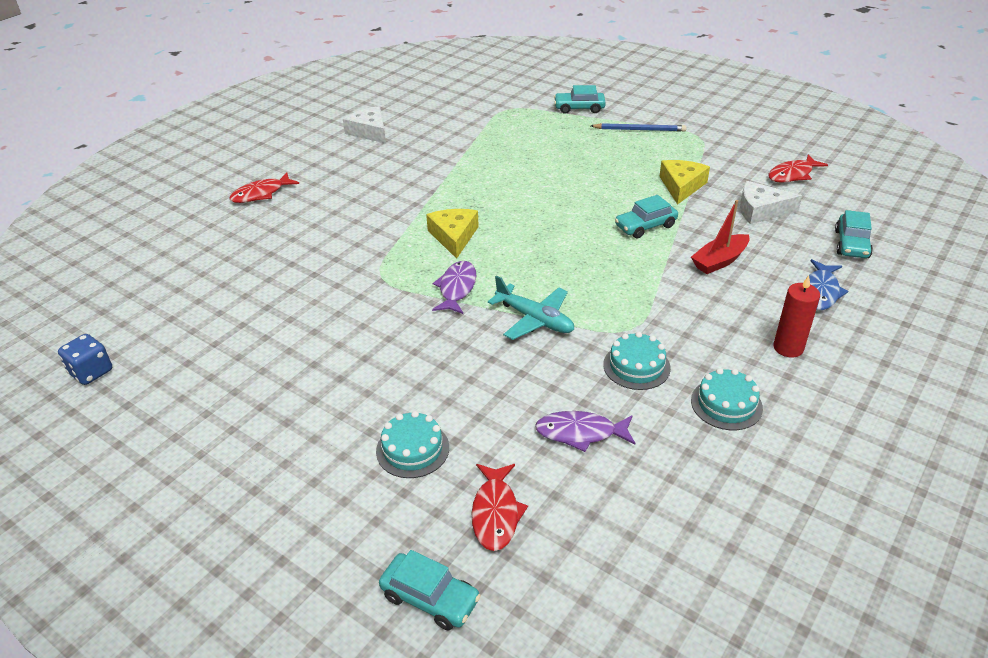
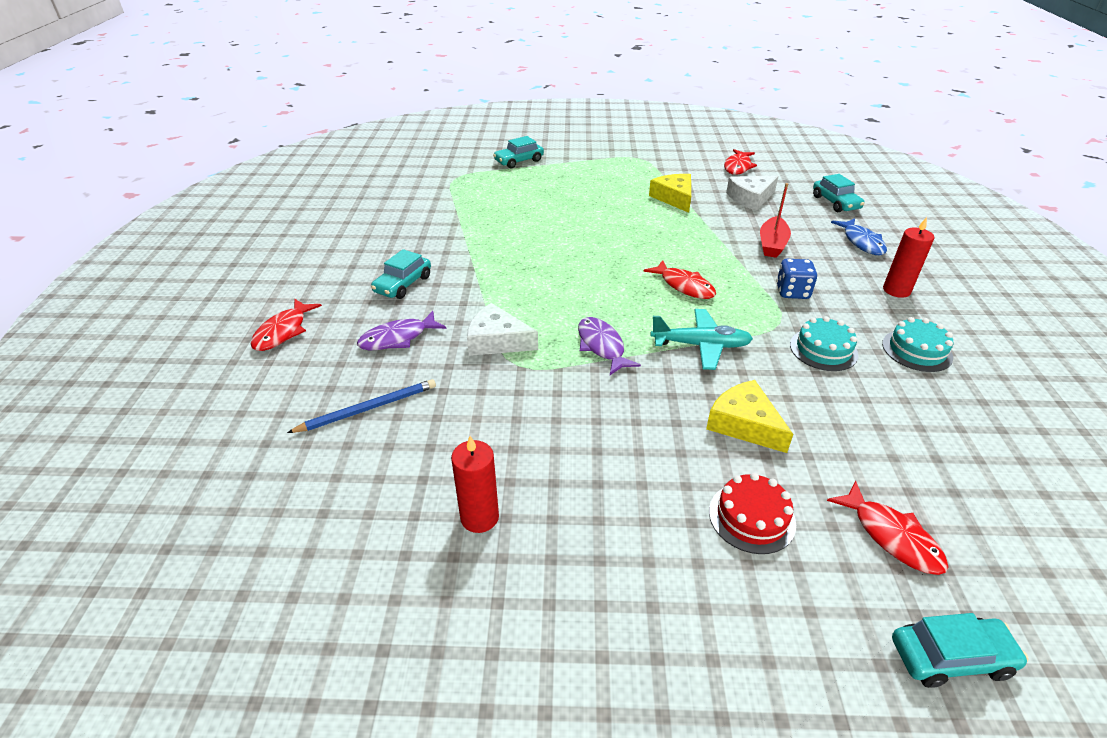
camera: 35 degrees left, 0 degrees up
(91, 372) = (283, 636): blue dice -> blue dice (792, 292)
(248, 362) = (479, 517): none -> red candle
(369, 131) = (340, 233): white cheese -> white cheese (497, 341)
(412, 449) = (751, 517): turquoise cake -> red cake
(454, 236) = (542, 301): yellow cheese -> yellow cheese (744, 424)
(580, 433) = (857, 426): purple fish -> purple fish (397, 338)
(584, 267) = (684, 286): none -> red fish
(640, 130) = (589, 165): blue pencil -> blue pencil (368, 408)
(645, 226) = (687, 237): turquoise car -> turquoise car (403, 284)

